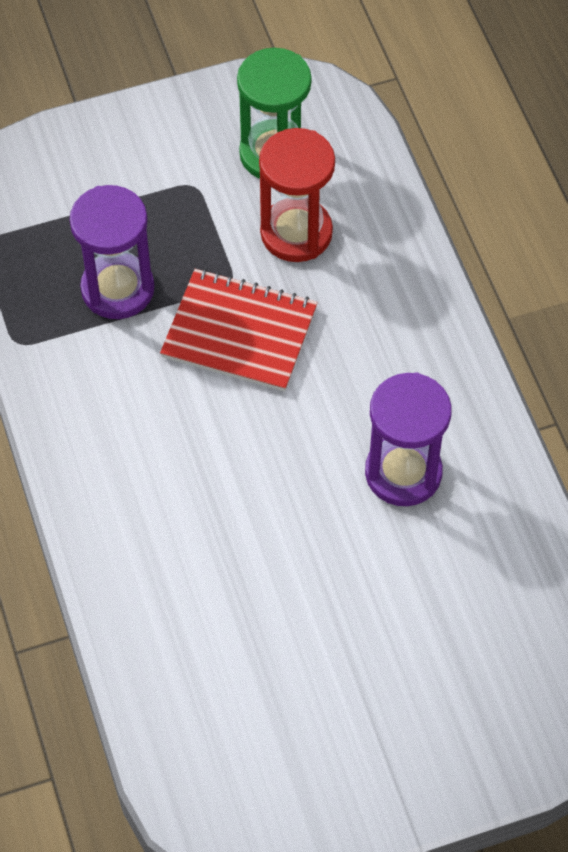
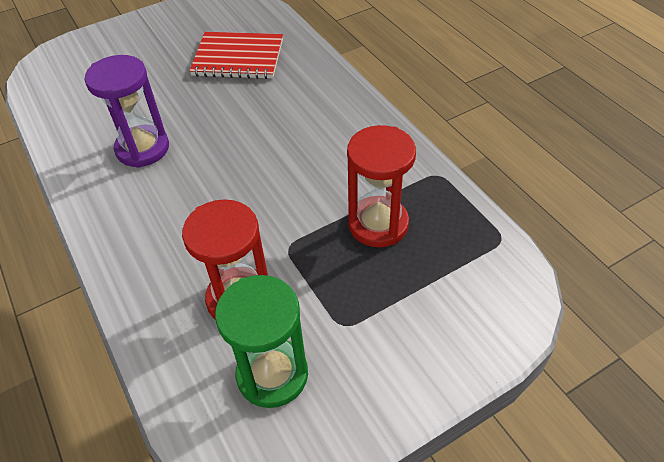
camera: 170 degrees right, 10 degrees down
(117, 289) = (378, 224): purple hourglass -> red hourglass
(239, 332) = (272, 211): red notebook -> red notebook (238, 58)

